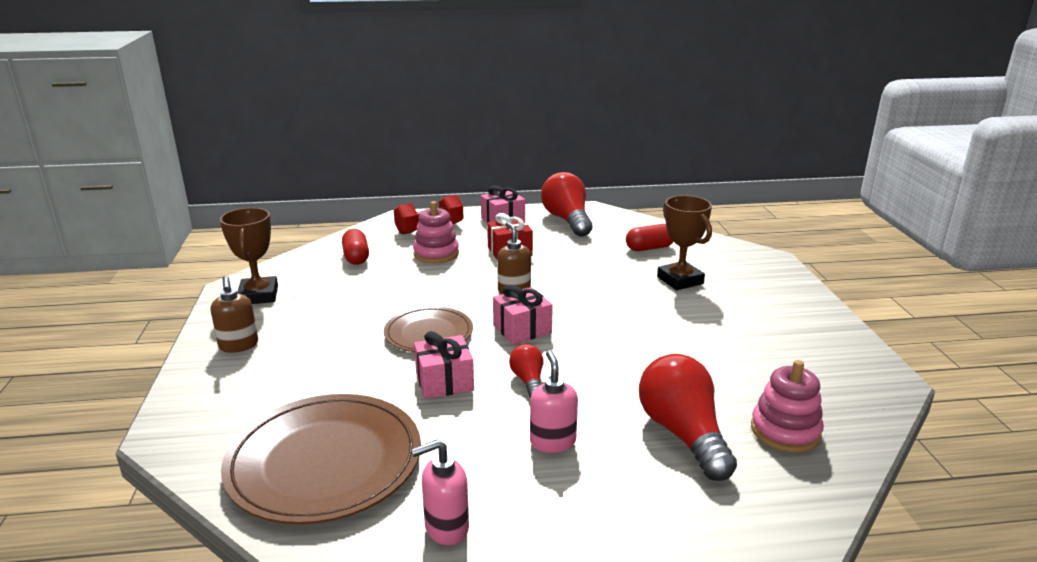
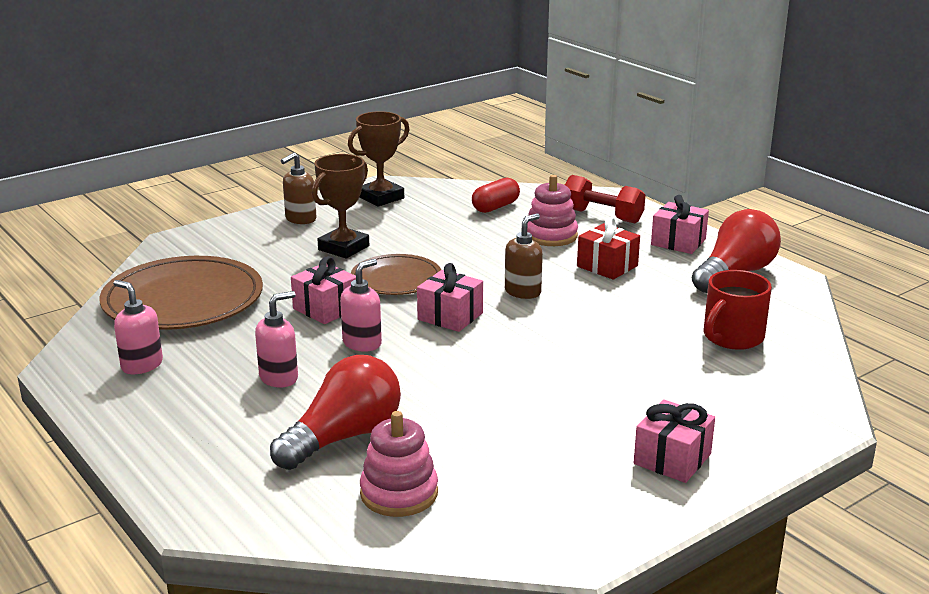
camera: 60 degrees right, 0 degrees up
(528, 381) = (362, 343): red light bulb -> pink soap dispenser
(649, 248) = (732, 337): red capsule -> red mug
(680, 280) = (669, 373): brown trophy -> brown trophy (343, 248)
(788, 313) = (672, 459): none -> pink gift

